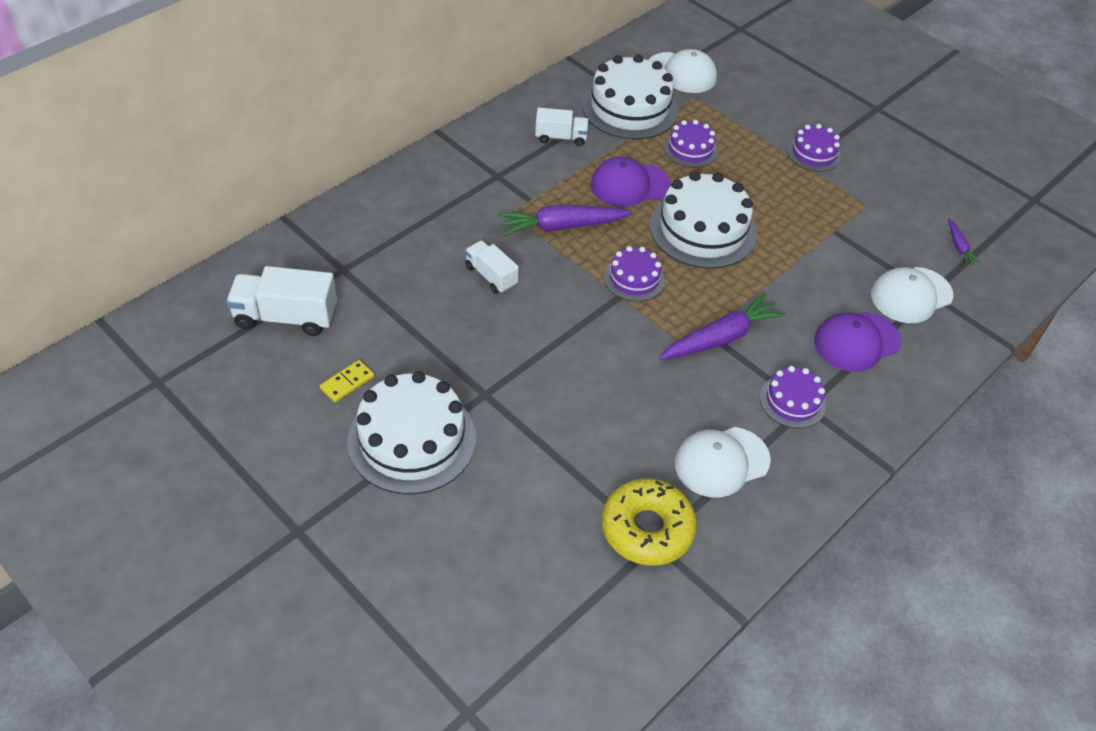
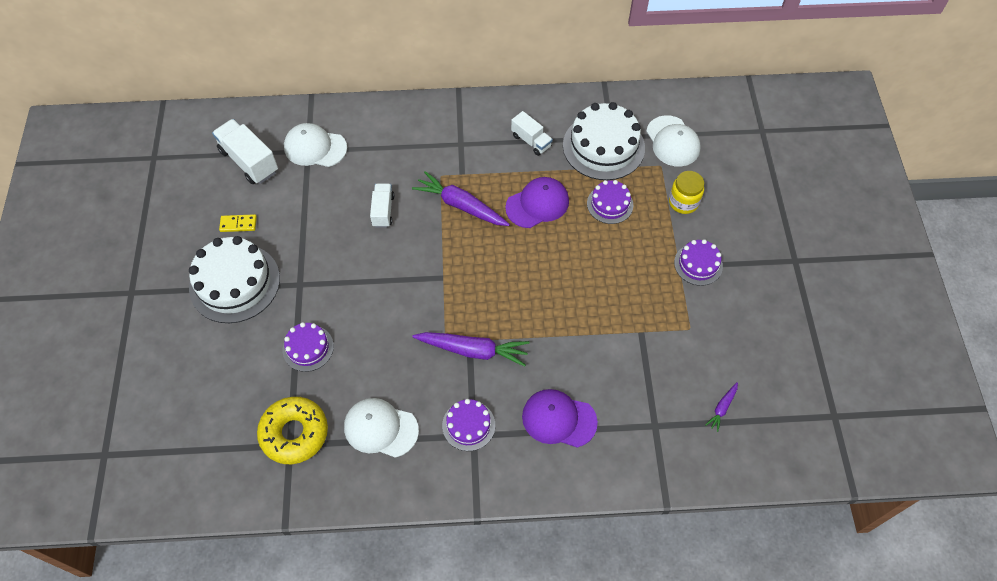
camera: 45 degrees right, 10 degrees up
(629, 185) = (537, 204): purple cap -> purple cap turned 120 degrees clockwise
(634, 278) = (465, 272): purple cake -> purple cake (308, 348)
(702, 229) = (549, 268): white cake -> none
(746, 114) = (683, 202): none -> yellow jar
(911, 295) = (639, 416): white cap -> white cap (315, 147)

